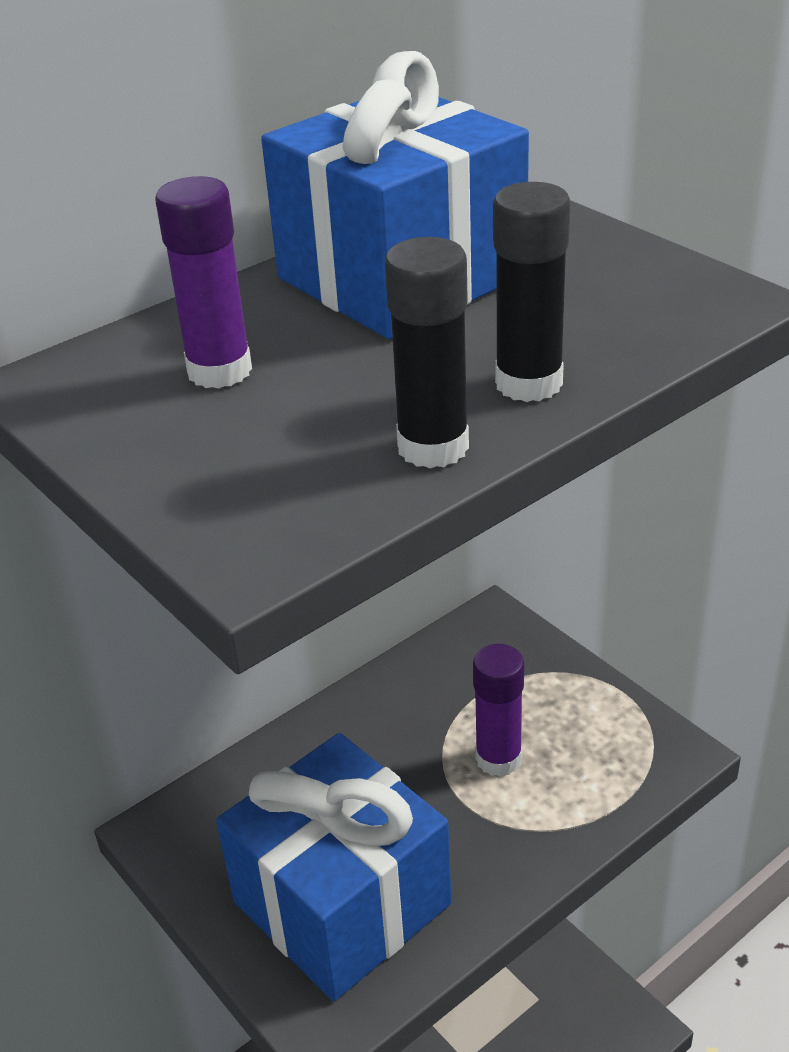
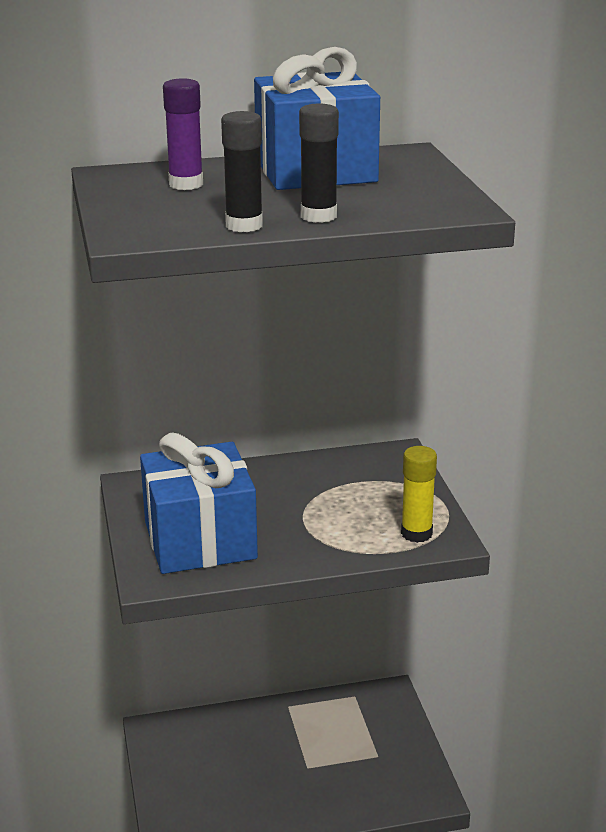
camera: 25 degrees right, 10 degrees down
(498, 758) = (341, 511): purple glue stick -> none
(625, 758) = (416, 533): none -> yellow glue stick

